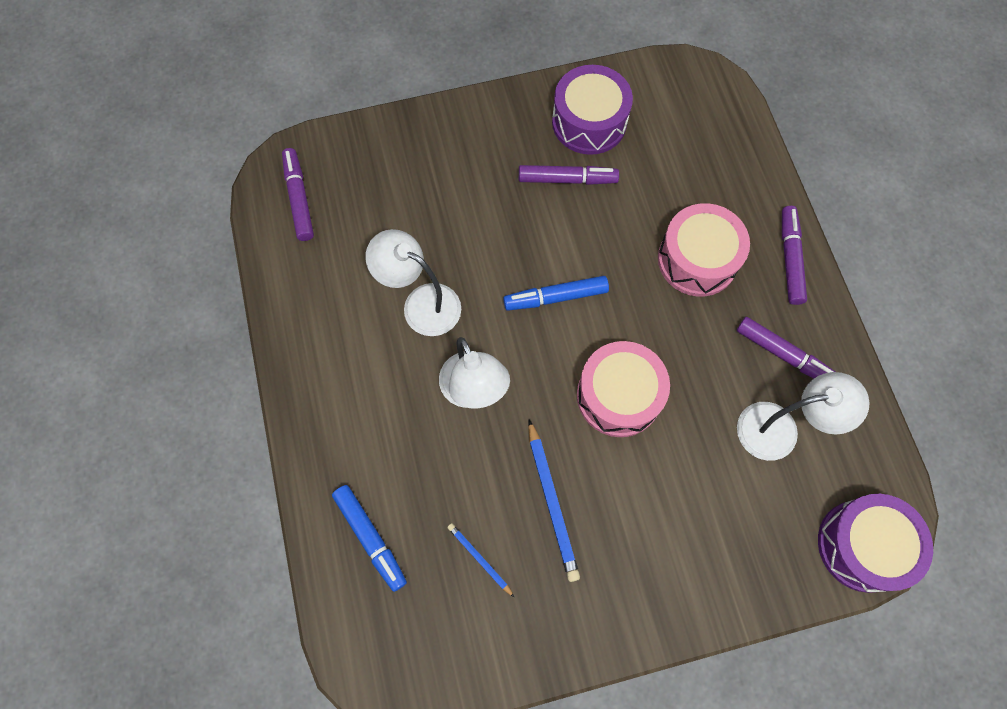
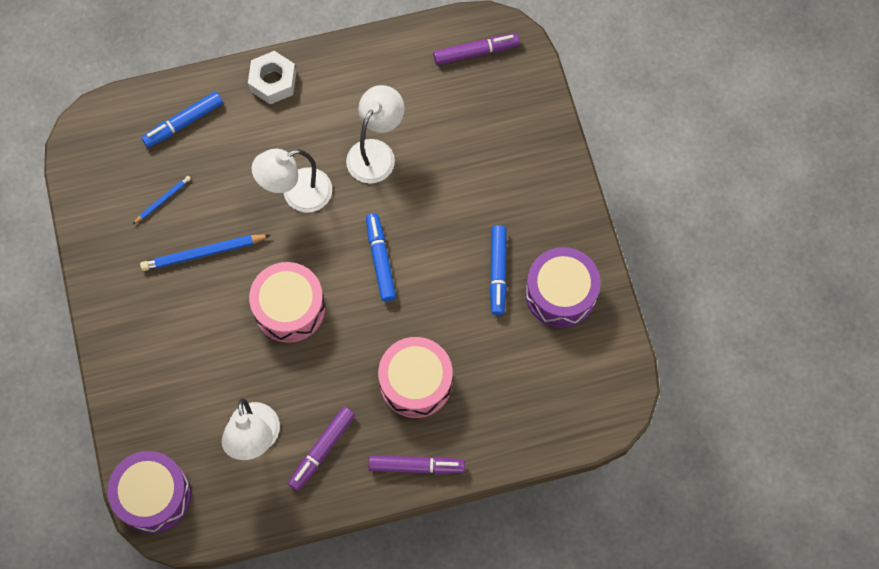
camera: 90 degrees right, 0 degrees up
(319, 426) = (273, 81): none -> white nut
(567, 179) = (498, 272): purple marker -> blue marker

